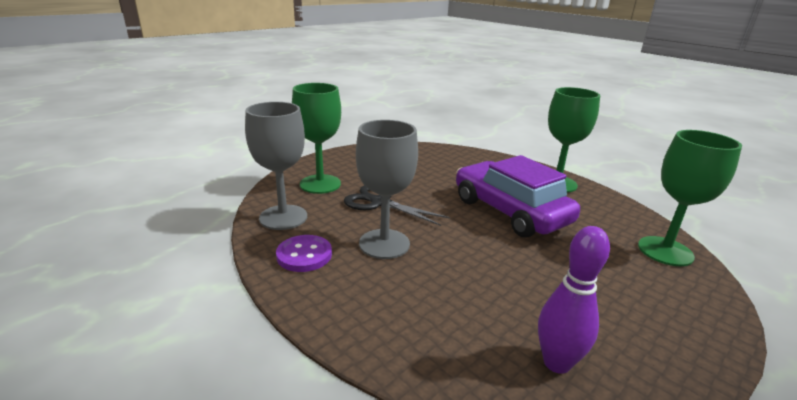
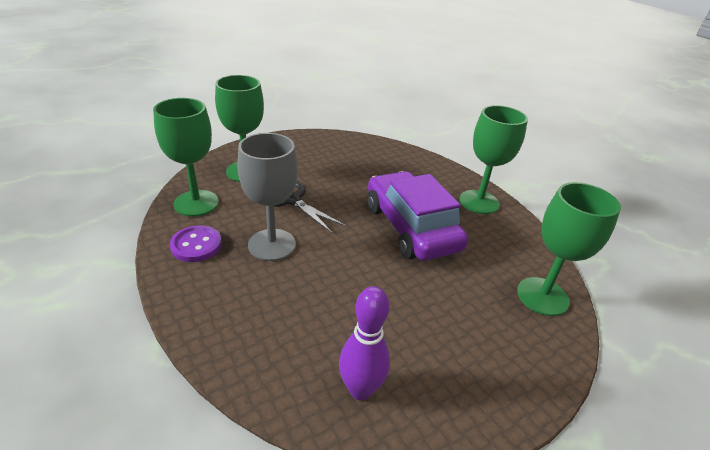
camera: 10 degrees right, 10 degrees up
(283, 217) = (196, 203): grey goblet -> green goblet

